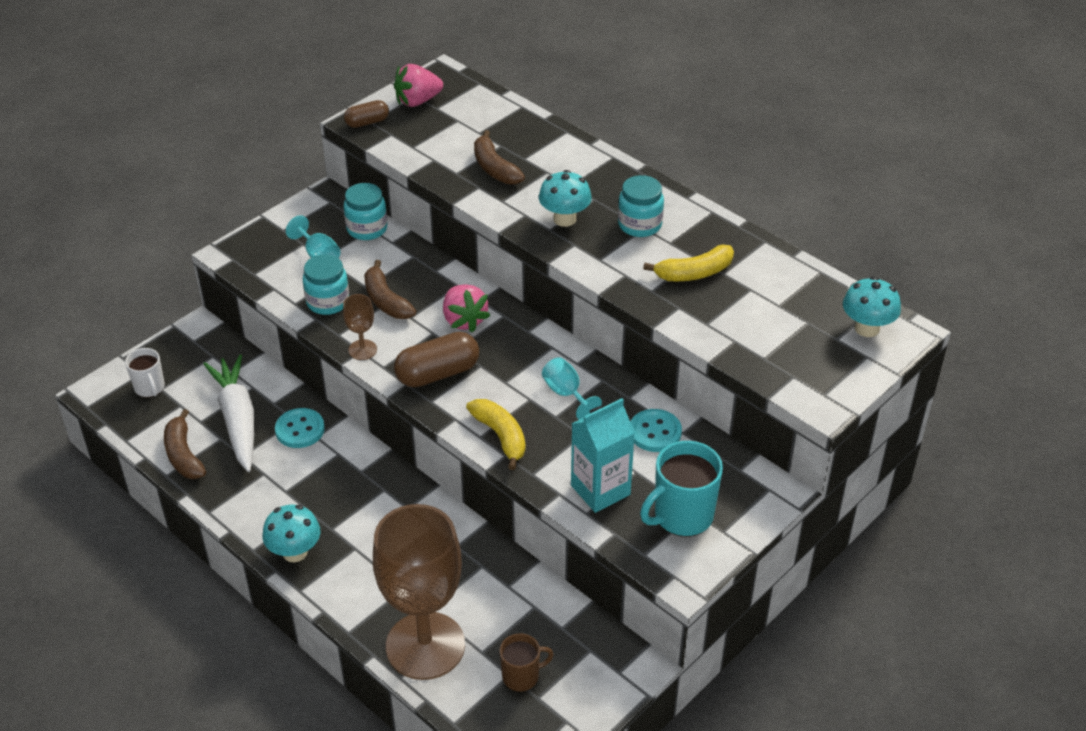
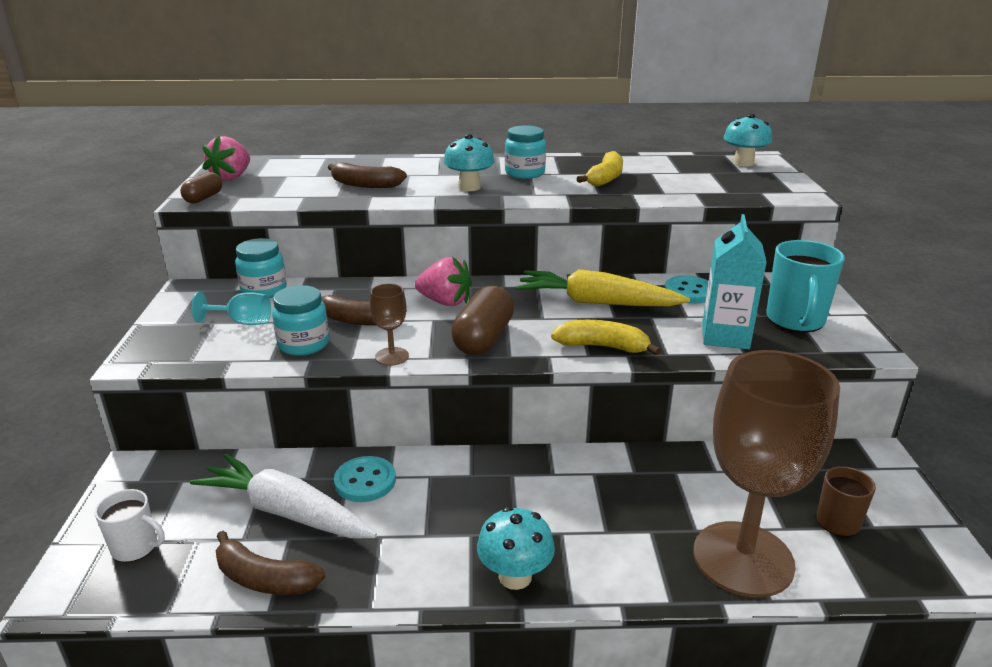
camera: 45 degrees left, 15 degrees down
(566, 394) = (596, 302): turquoise goblet -> yellow carrot

